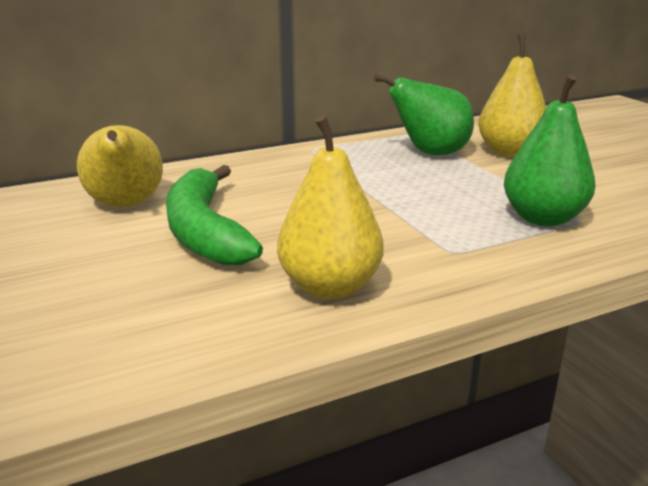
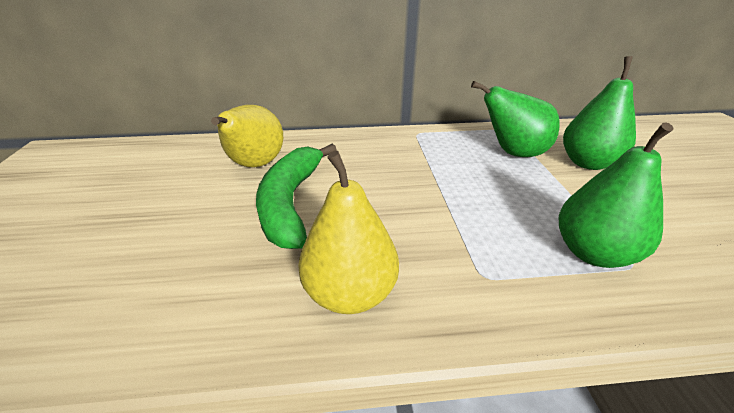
camera: 20 degrees right, 10 degrees up
(509, 152) = (587, 163): yellow pear -> green pear

